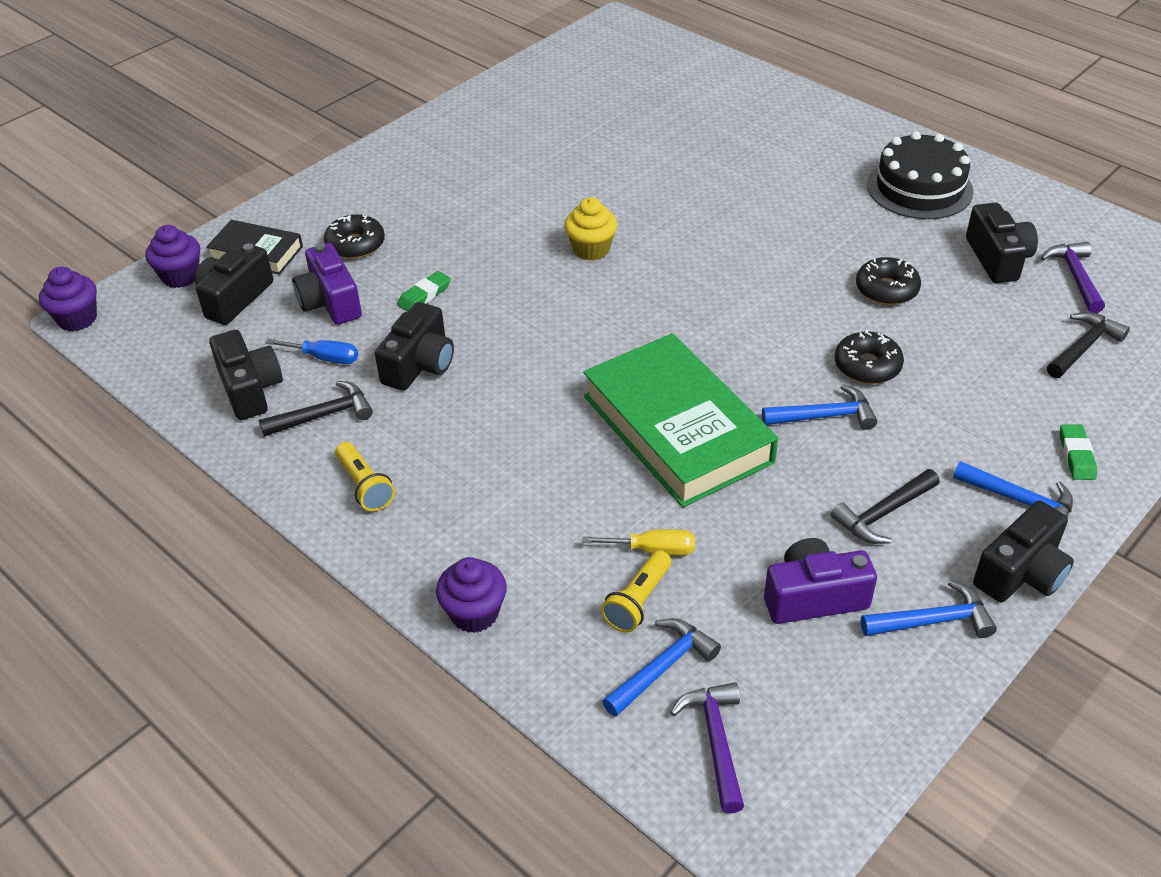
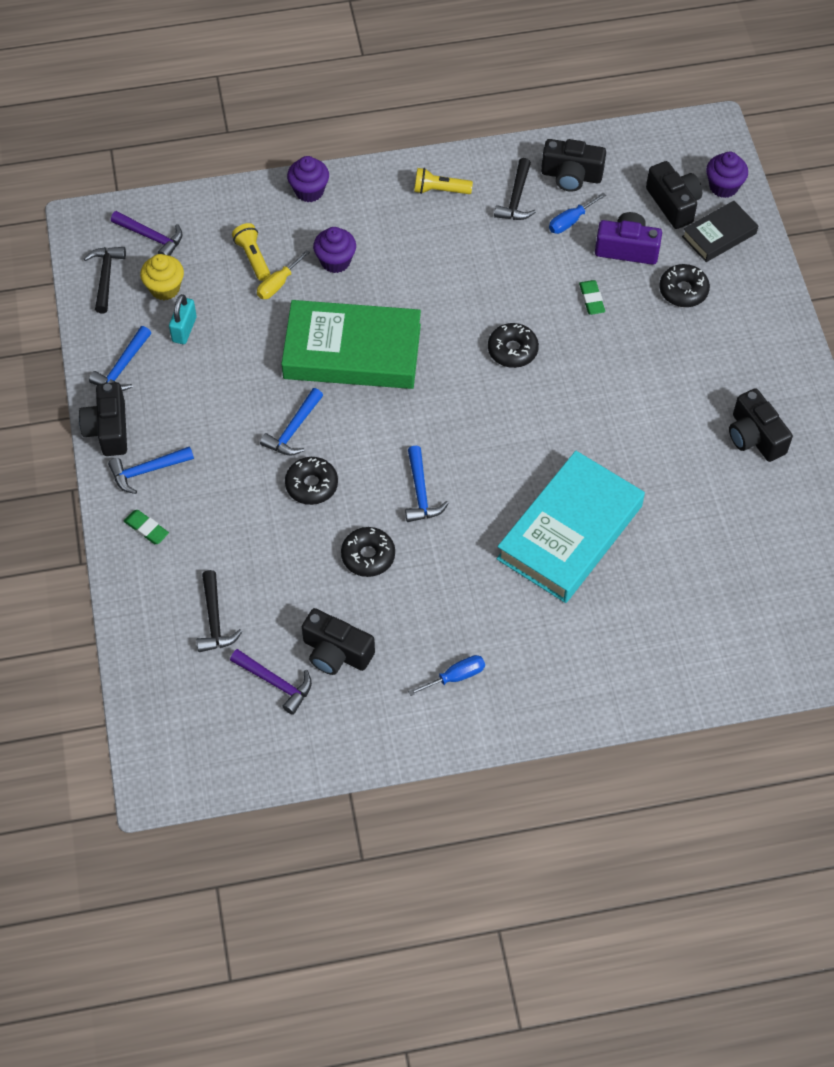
camera: 125 degrees right, 15 degrees up
(77, 319) = (717, 123): purple cupcake -> purple cupcake (335, 261)
(419, 365) = (522, 263): black camera -> black camera (754, 437)
(546, 316) = (512, 350): none -> black donut
(591, 249) = (563, 417): yellow cupcake -> yellow cupcake (165, 288)
(662, 667) = (207, 243): blue hammer -> blue hammer (420, 492)
(708, 193) = (570, 532): none -> turquoise book
(813, 597) = (184, 329): purple camera -> turquoise padlock
(883, 513) = (202, 400): black hammer -> black hammer (106, 277)
(919, 188) = (456, 677): black cake -> blue screwdriver

